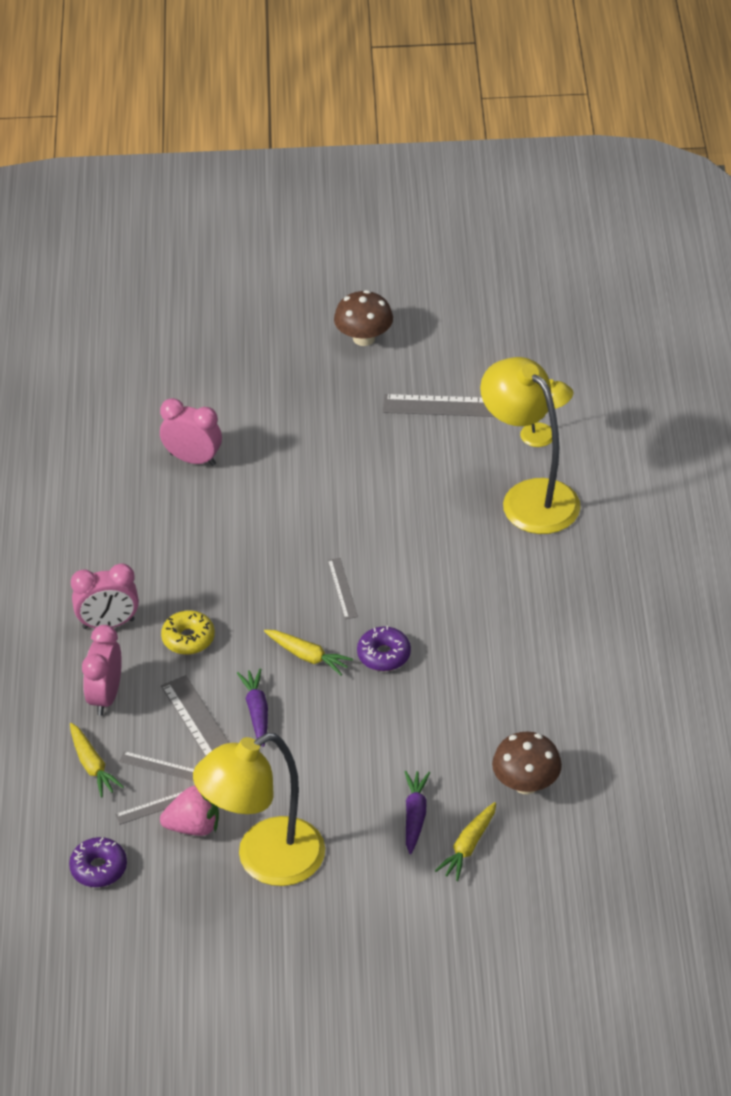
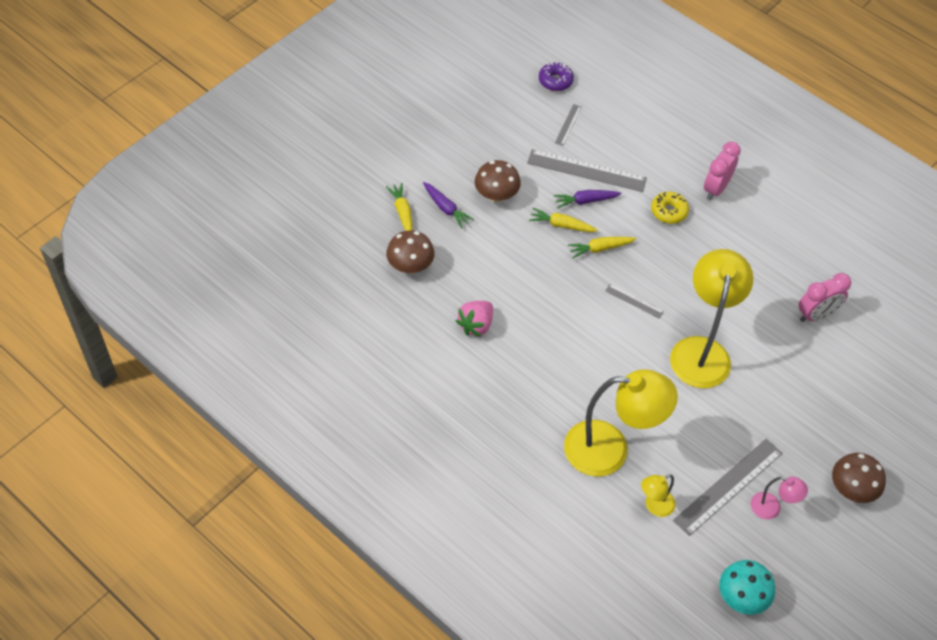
camera: 130 degrees right, 10 degrees up
(92, 765) = (622, 119): yellow carrot -> yellow carrot (561, 225)
(105, 696) = (663, 153): pink clock -> none
(161, 767) = (591, 142): grey ruler -> none
(193, 826) = (540, 127): pink strawberry -> pink strawberry (476, 325)
(257, 711) = (585, 201): purple carrot -> purple carrot turned 135 degrees clockwise
(265, 861) = (488, 136): yellow lamp -> yellow lamp (701, 351)
(342, 788) = (496, 195): none -> brown mushroom
(384, 655) = (564, 280): purple donut -> none
(448, 371) = (771, 508): none -> pink lamp
(554, 342) = (741, 597): none -> turquoise mushroom

